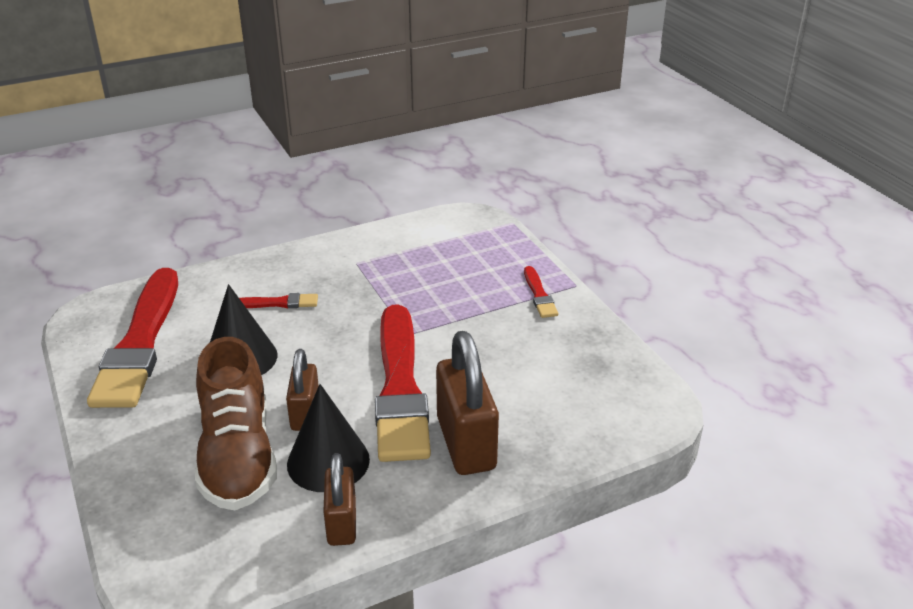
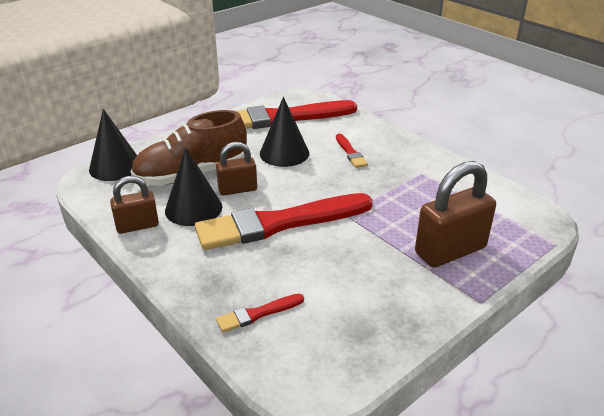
camera: 75 degrees right, 0 degrees up
(155, 546) = (115, 166): none -> black cone
(466, 443) = (226, 267): brown padlock -> brown padlock (450, 250)
(539, 295) = (446, 278): red brush -> red brush (258, 314)

